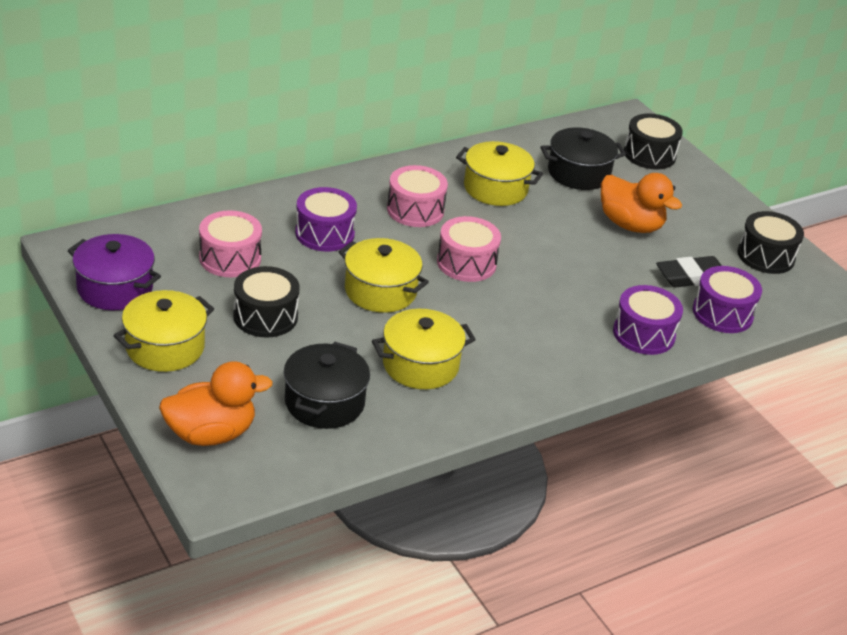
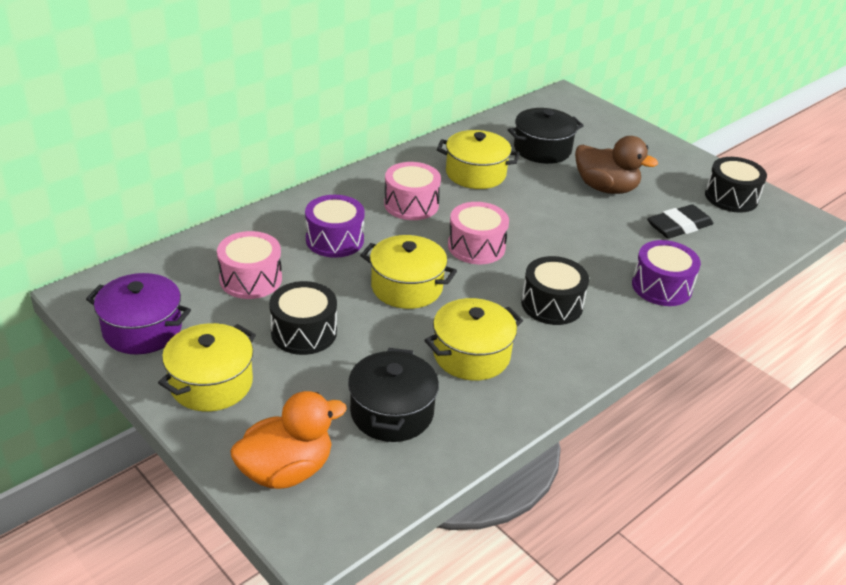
camera: 10 degrees left, 0 degrees up
(630, 225) = (606, 188): orange duck -> brown duck
(649, 154) = (595, 124): black drum -> black drum (552, 304)
(722, 313) = (720, 255): purple drum -> none

